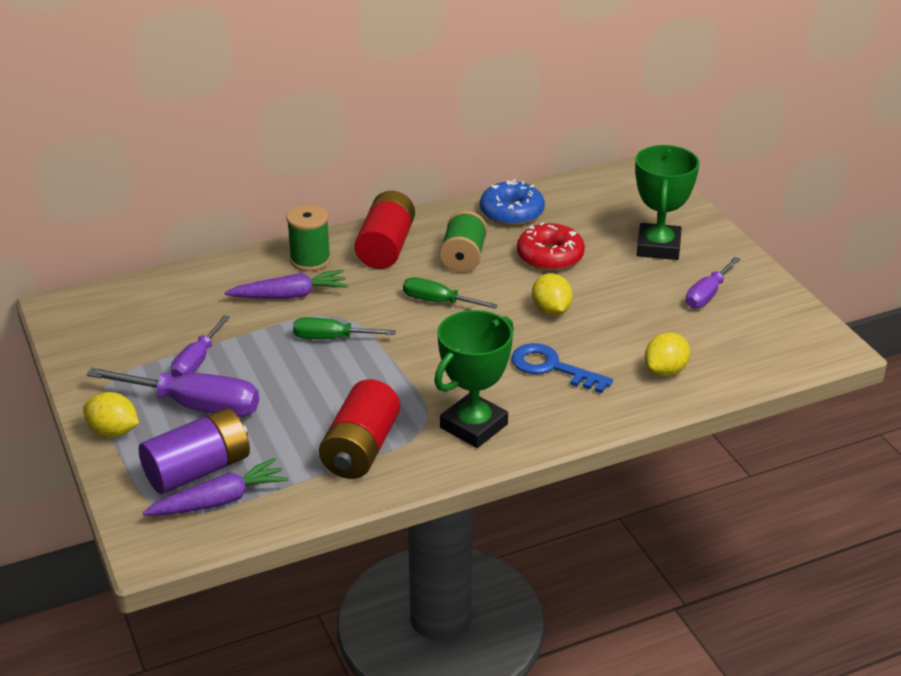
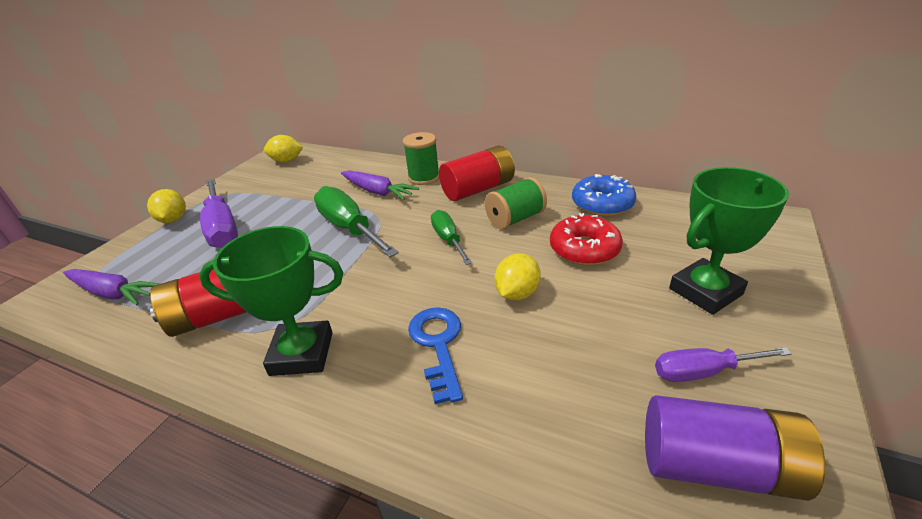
camera: 50 degrees right, 0 degrees up
(196, 361) = (272, 204): purple screwdriver -> none
(198, 470) = (147, 266): purple battery -> purple battery (717, 466)
(331, 338) = (349, 228): green screwdriver -> green screwdriver, size x1.66
(665, 371) = (534, 429): yellow lemon -> yellow lemon (286, 161)

